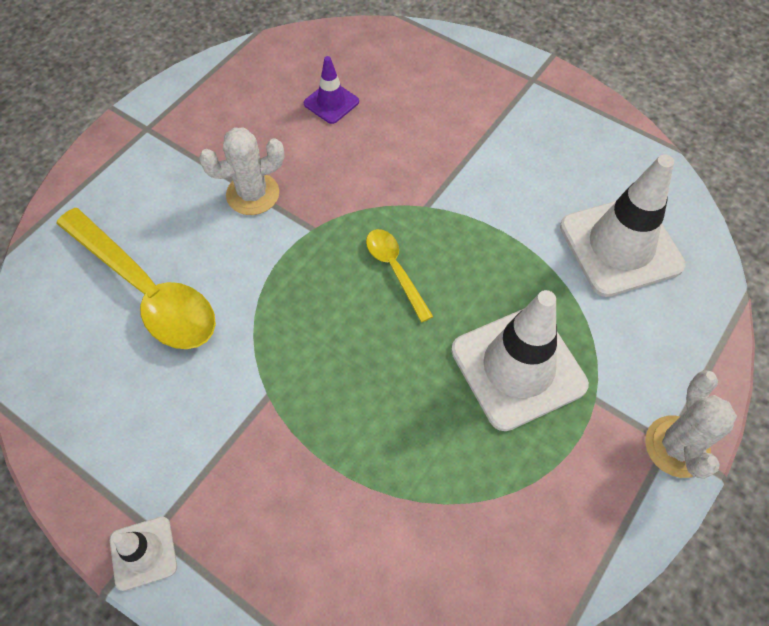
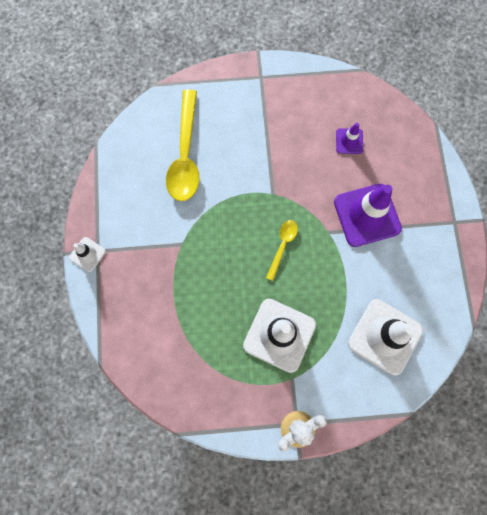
camera: 50 degrees right, 15 degrees up
(253, 194) = (267, 153): white cactus -> none
(443, 152) = (367, 215): none -> purple traffic cone

